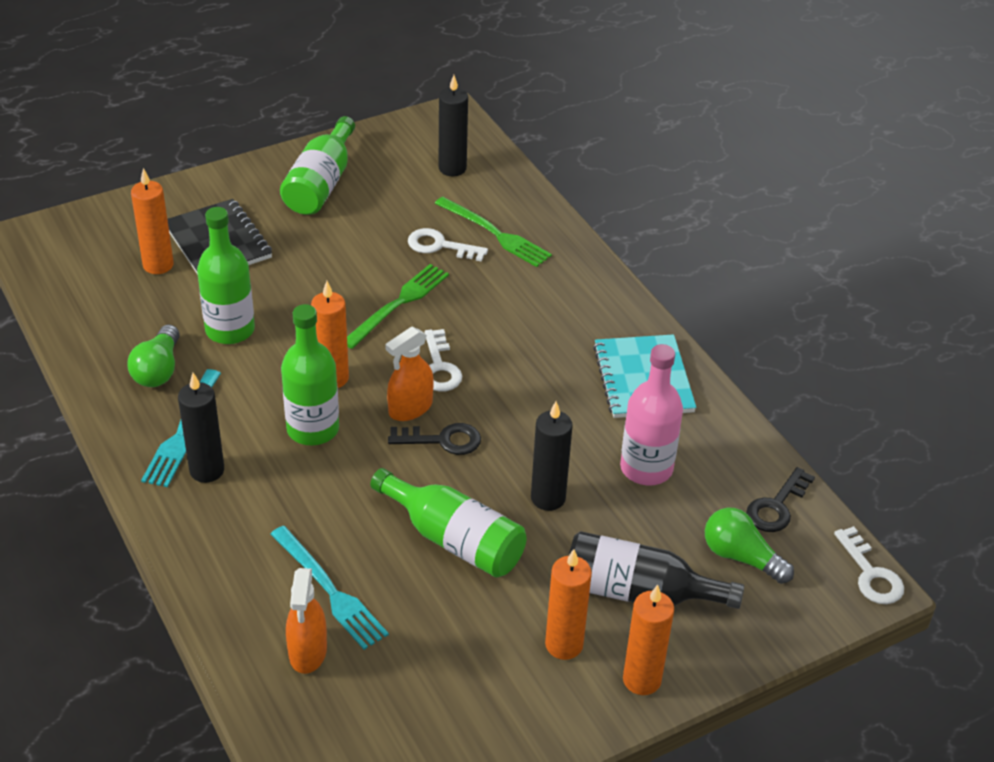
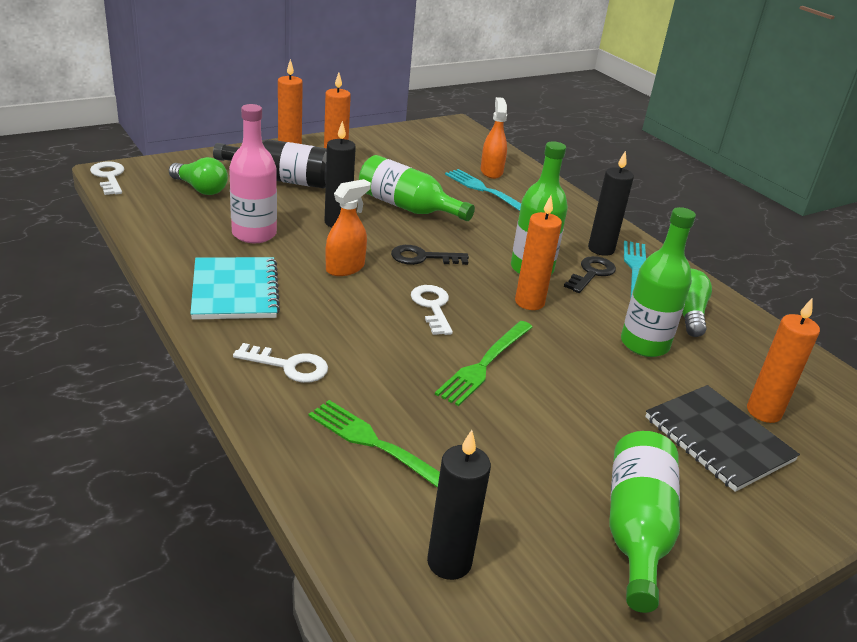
camera: 175 degrees right, 10 degrees down
(410, 408) = (454, 279): orange spray bottle -> orange spray bottle (345, 268)
(440, 246) = (449, 430): white key -> white key (289, 366)
(776, 506) = (157, 209): black key -> black key (591, 273)

